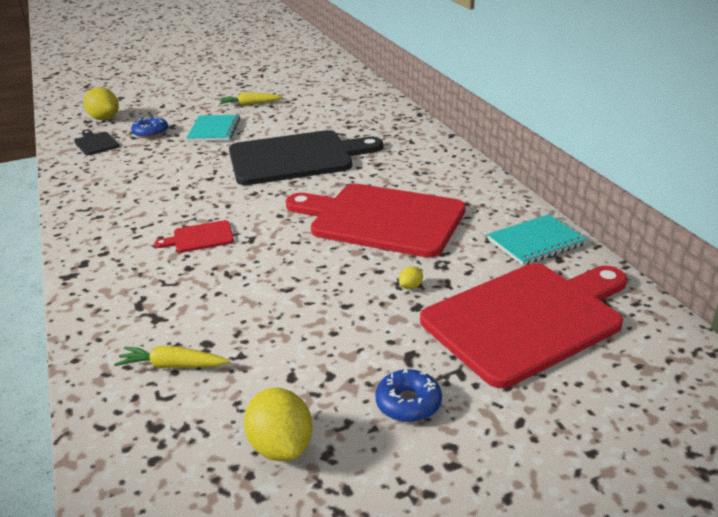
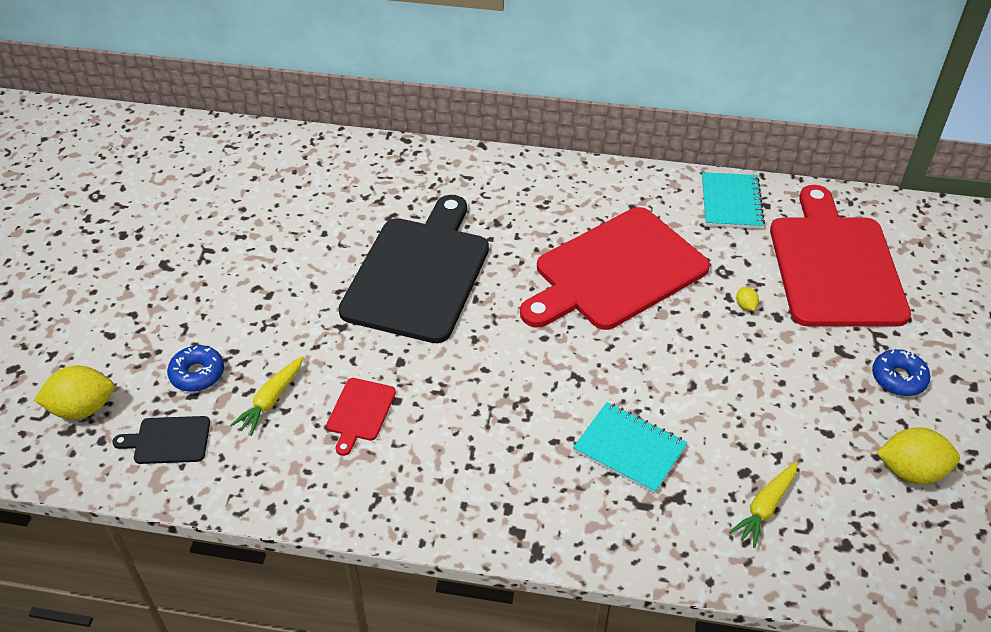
camera: 60 degrees left, 15 degrees up
(200, 237) = (541, 415): red cutting board -> red cutting board (360, 412)
(214, 130) = (260, 312): turquoise notebook -> turquoise notebook (629, 449)
(250, 104) = (212, 252): yellow carrot -> yellow carrot (271, 400)

